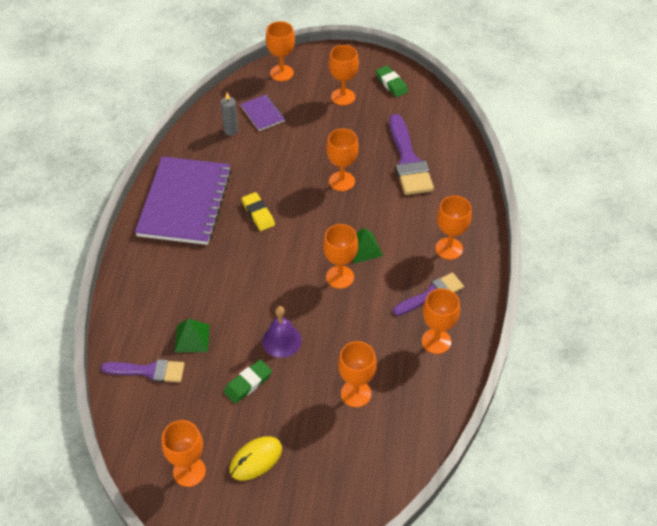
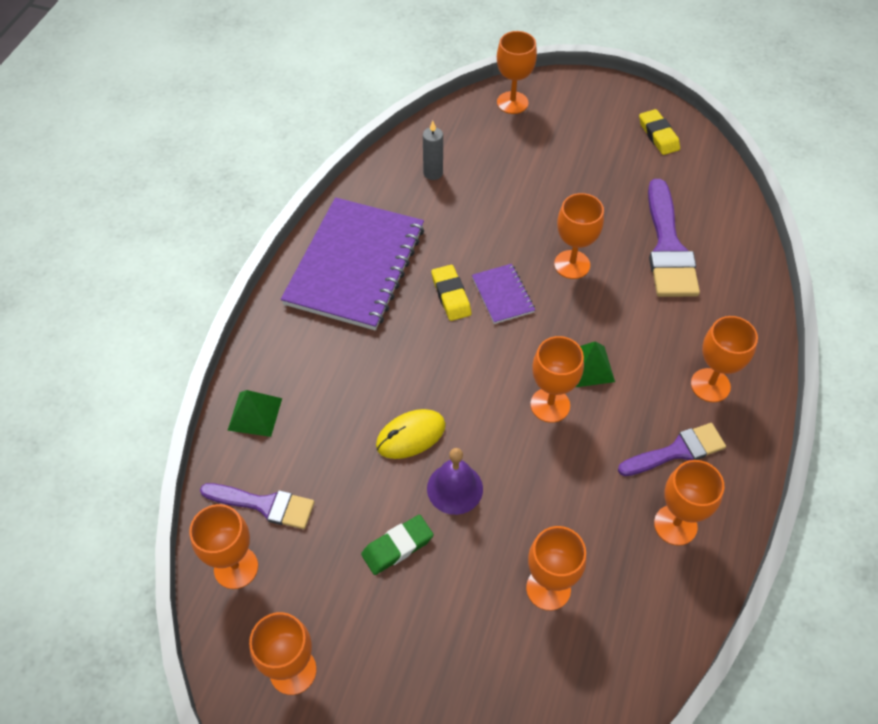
camera: 10 degrees right, 5 degrees up
(192, 338) = (331, 464): green pyramid -> green pyramid (255, 414)
(256, 459) = (390, 668): yellow mouse -> yellow mouse (410, 435)
(262, 114) = (478, 155): purple notebook -> purple notebook (502, 295)
(343, 97) = (590, 145): orange goblet -> orange goblet (236, 567)
(391, 84) = (658, 135): green eraser -> yellow eraser

